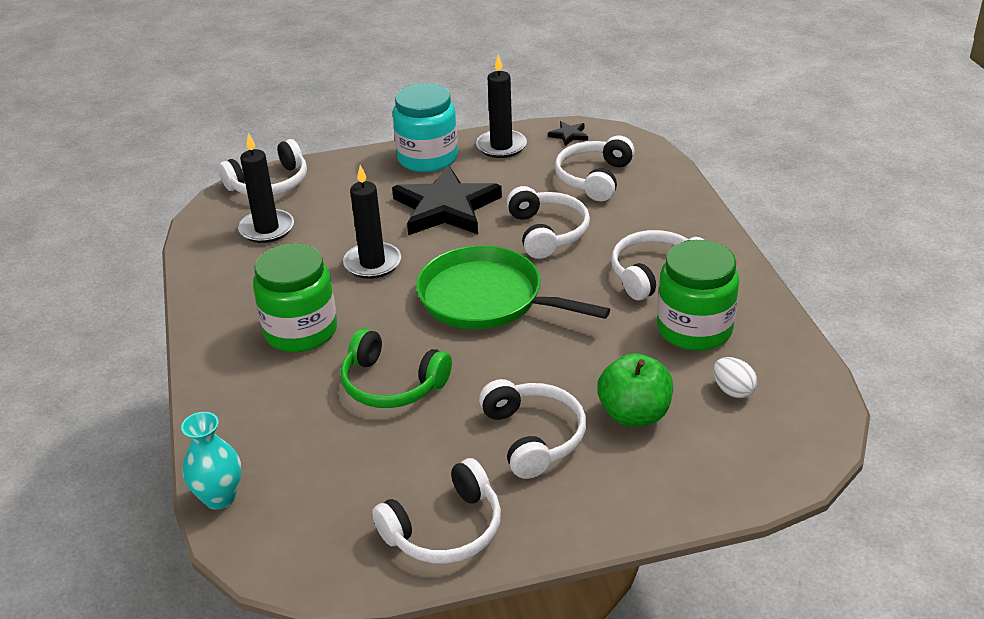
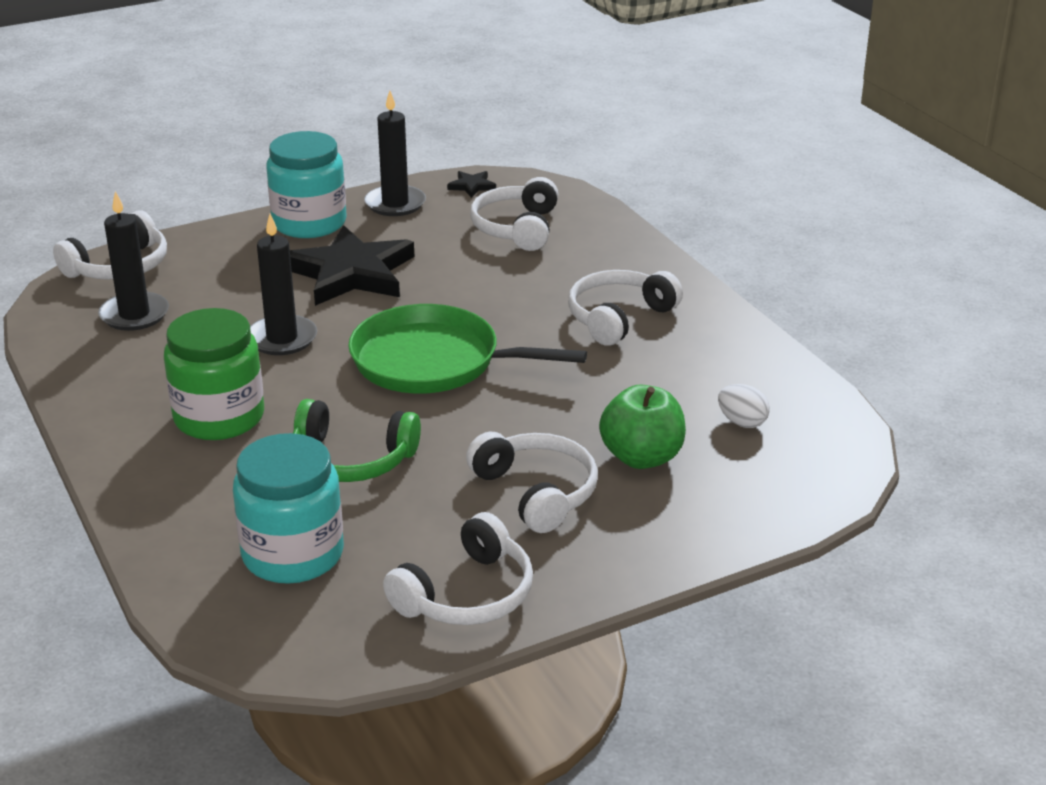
camera: 15 degrees left, 5 degrees down
(219, 497) = (184, 598): turquoise vase -> none
(317, 468) = (293, 554): none -> turquoise jar
(547, 232) = (481, 288): white headphones -> none
(694, 329) = (681, 368): green jar -> none

